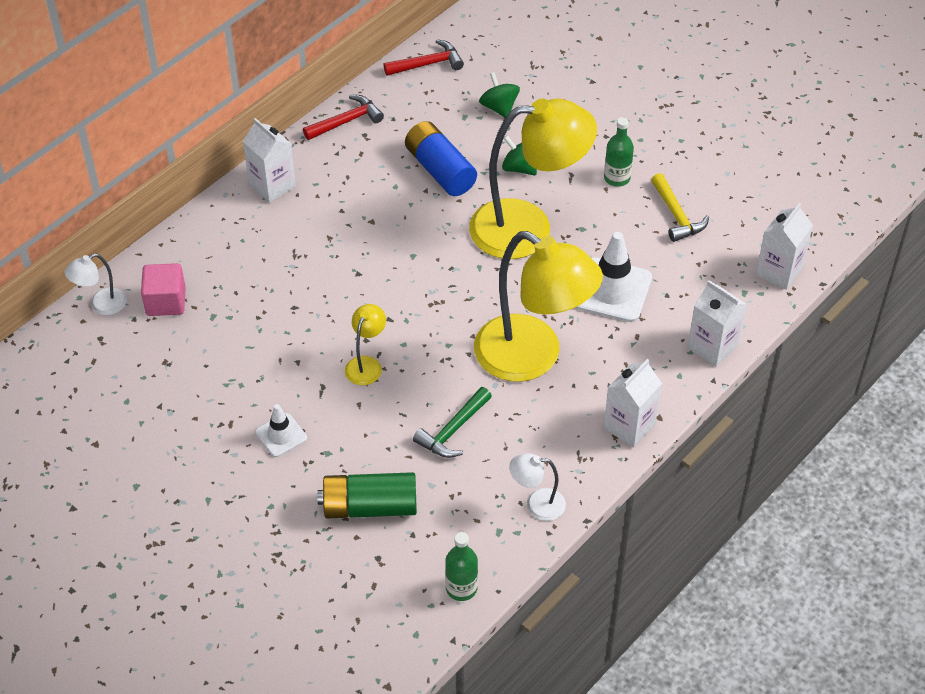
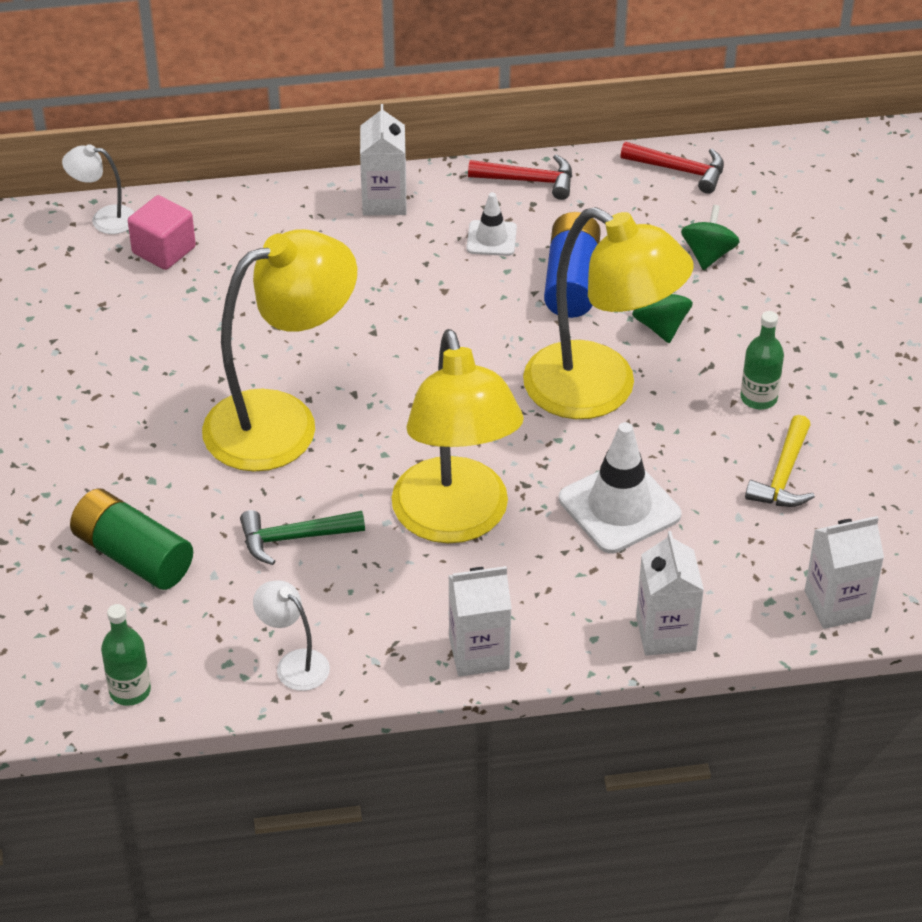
camera: 40 degrees right, 5 degrees down
(281, 435) = (128, 436): white traffic cone -> white traffic cone (491, 238)
(366, 364) = (282, 422): yellow lamp -> yellow lamp, size x2.35

